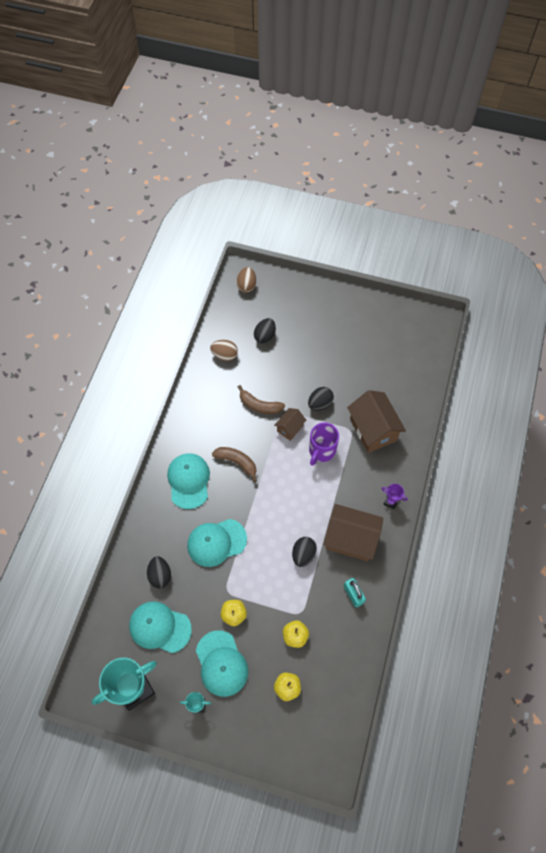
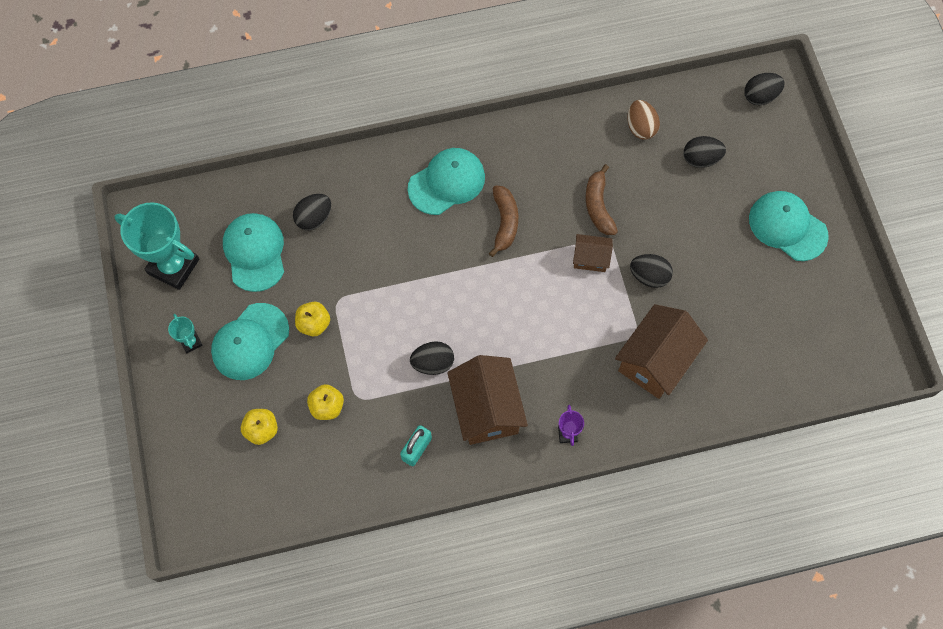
camera: 60 degrees right, 5 degrees up
(216, 542) = (389, 256): turquoise cap -> turquoise cap (787, 227)
(246, 286) = (760, 96): brown egg -> black egg
(321, 451) = (584, 313): purple mug -> none

